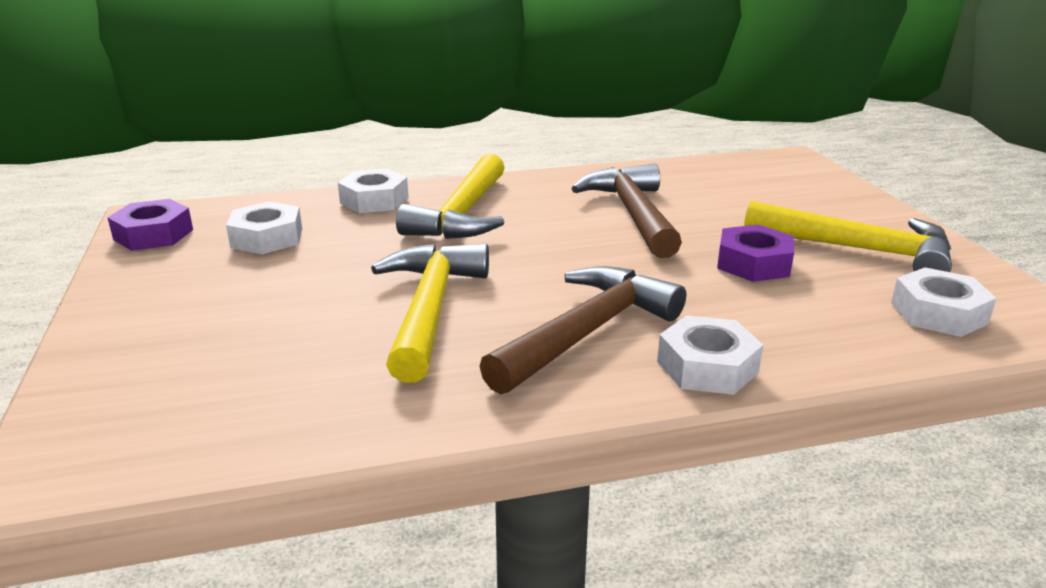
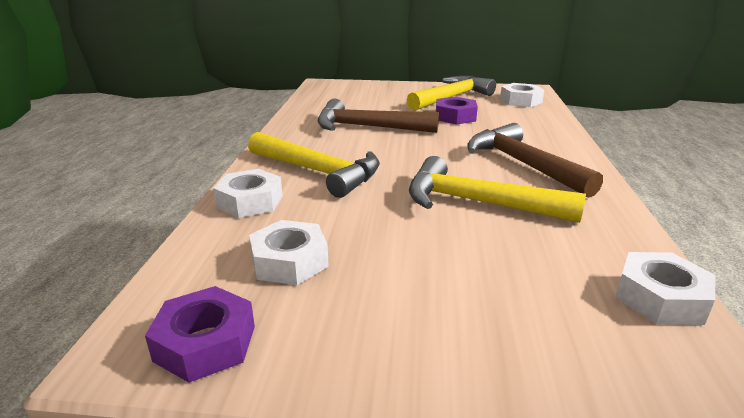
camera: 70 degrees left, 0 degrees up
(707, 367) = (564, 146): white nut -> white nut (660, 298)

